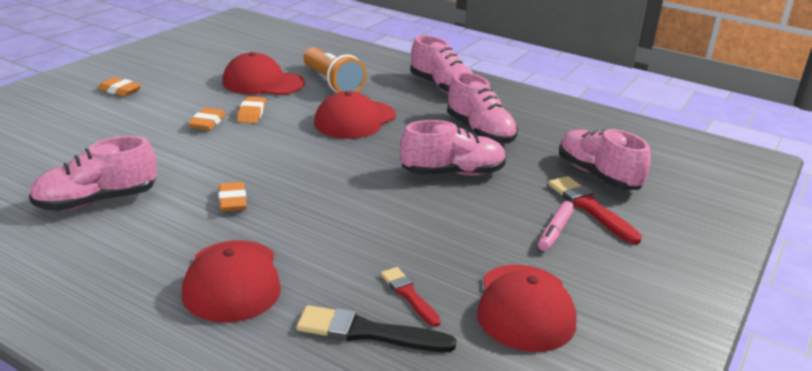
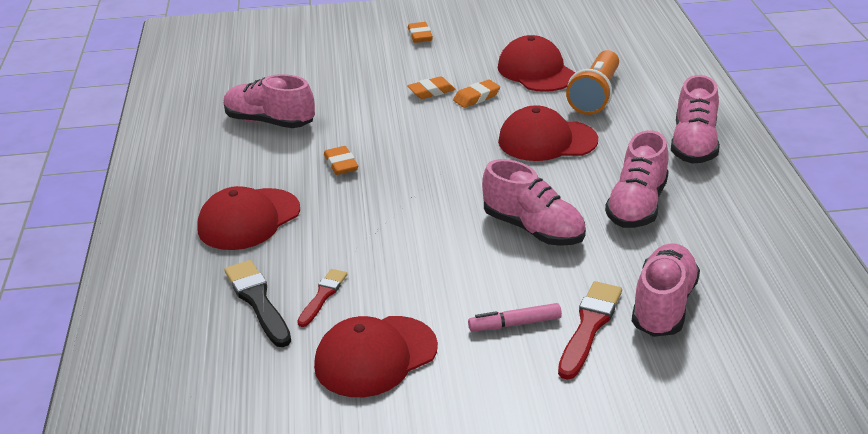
camera: 55 degrees right, 5 degrees up
(232, 201) = (341, 164): orange eraser -> orange eraser turned 60 degrees counterclockwise

